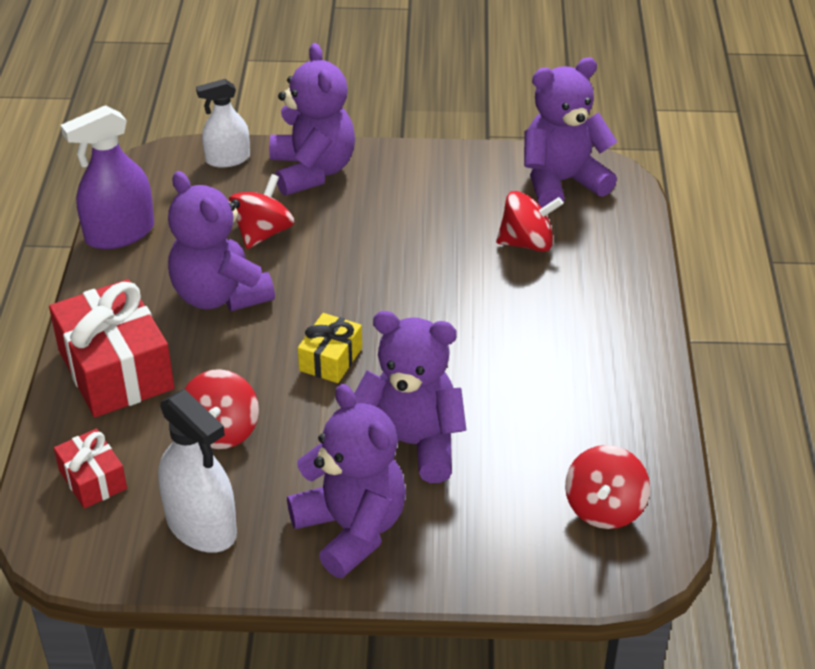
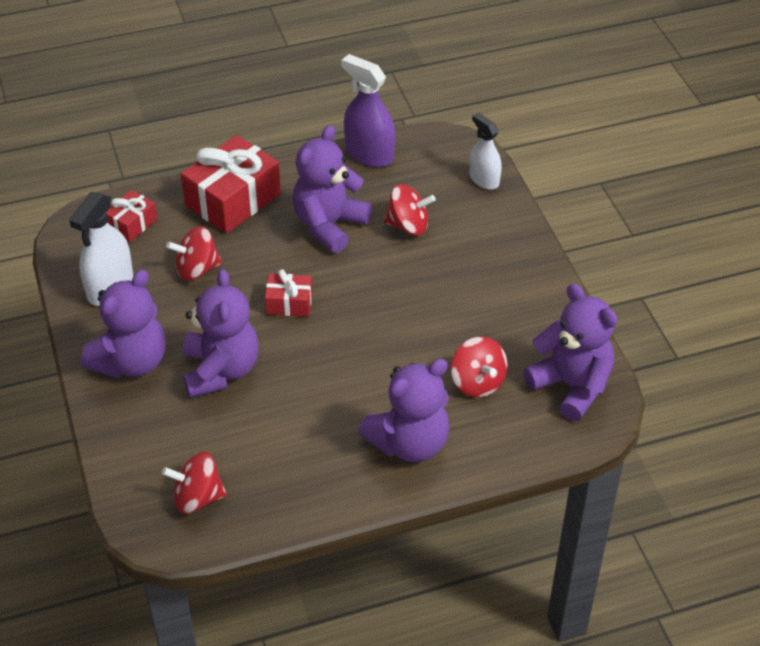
camera: 70 degrees right, 5 degrees up
(312, 171) = (497, 230): purple teddy bear -> purple teddy bear (409, 443)
(330, 359) = (289, 303): yellow gift -> red gift

